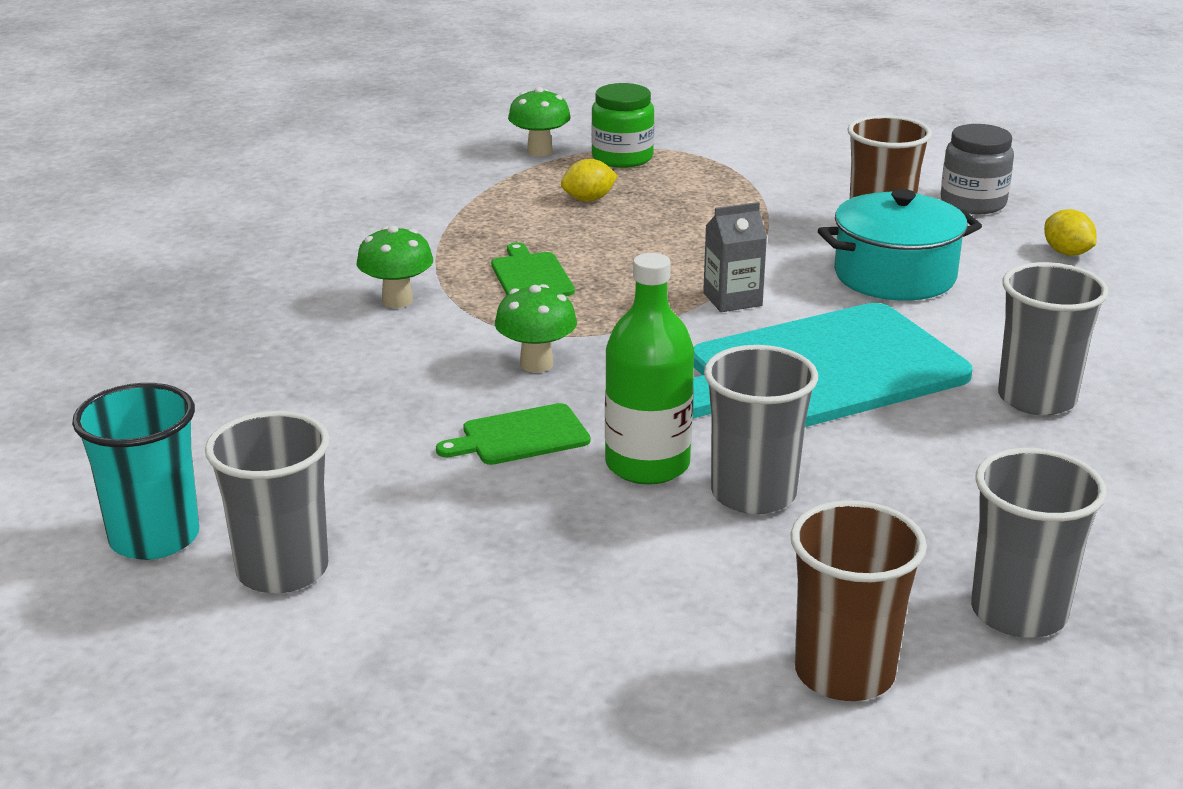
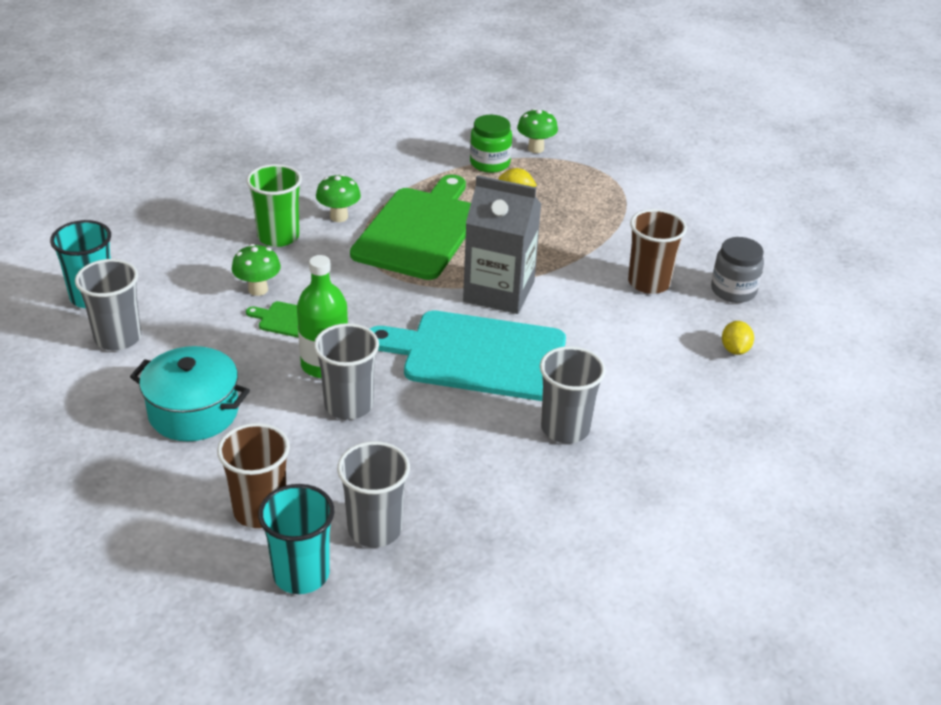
camera: 35 degrees right, 10 degrees up
(345, 352) = (278, 237): none -> green cup
(531, 276) = (420, 230): green cutting board -> green cutting board, size x2.30
(536, 364) = (352, 284): green mushroom -> green mushroom (258, 289)
(622, 158) = (574, 171): green jar -> green jar (490, 163)
(732, 299) = (499, 291): grey carton -> grey carton, size x2.01
(895, 276) = (608, 317): turquoise pot -> turquoise pot (193, 412)
(1023, 717) = (301, 574): none -> turquoise cup

